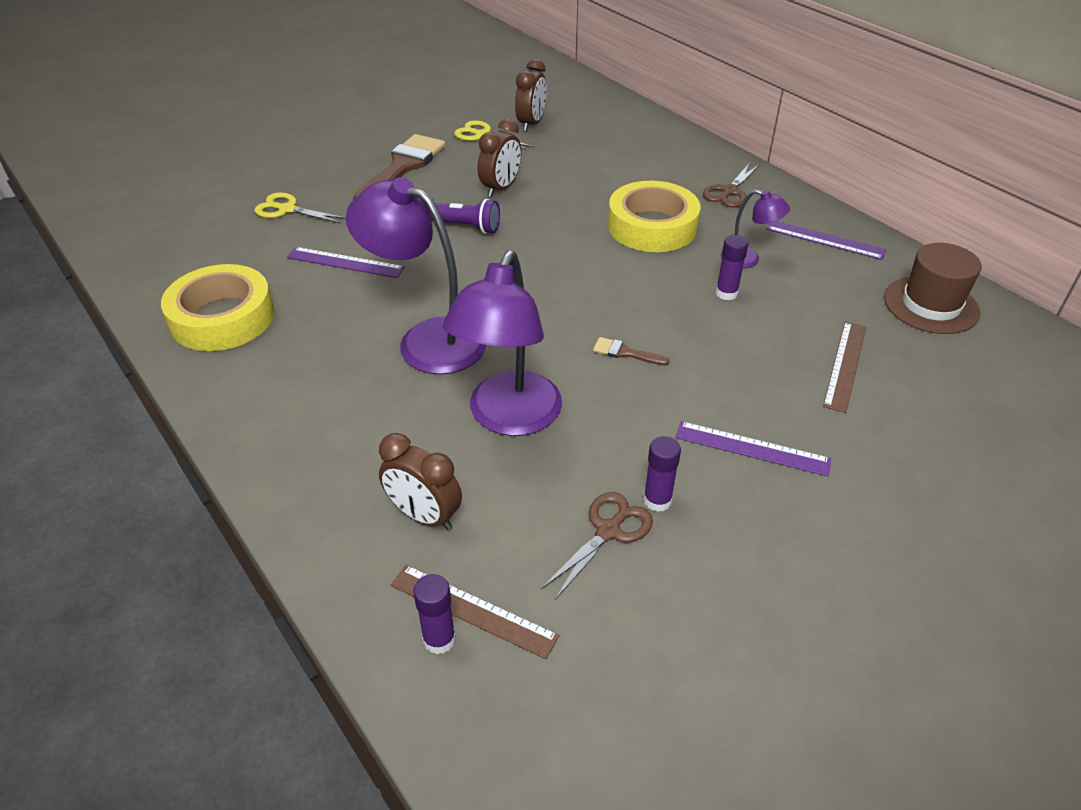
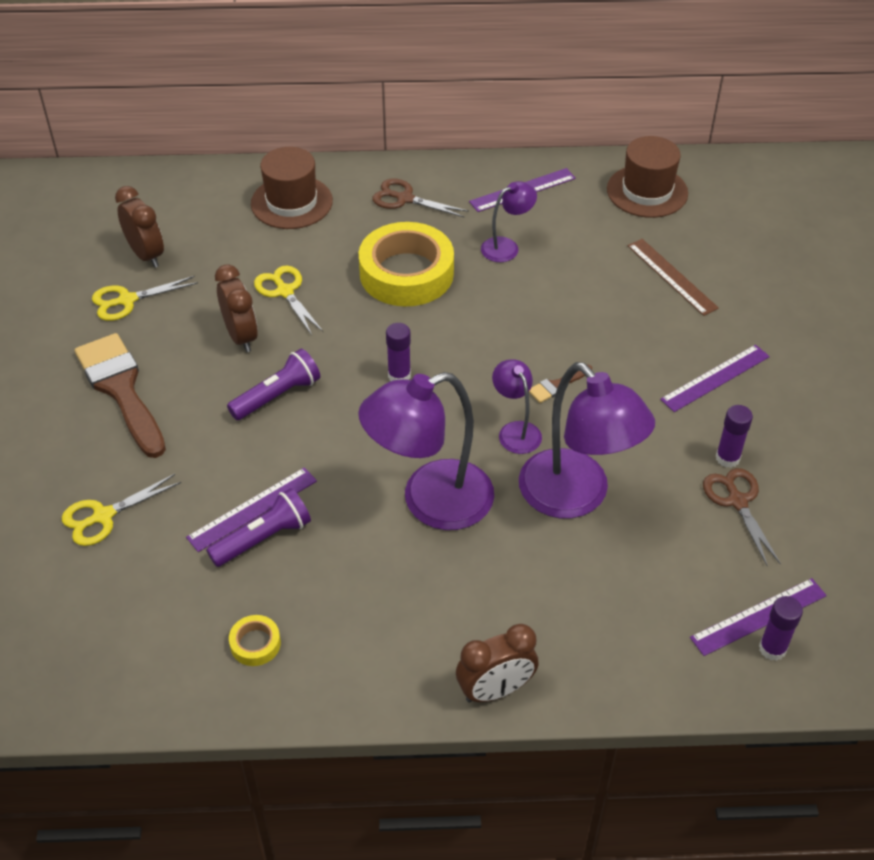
camera: 55 degrees left, 5 degrees up
(222, 318) = (255, 644): yellow tape -> yellow tape, size x0.42
(322, 279) = (263, 538): none -> purple flashlight
(424, 516) = (646, 603): brown clock -> brown clock (495, 690)
(472, 610) = (758, 616): brown ruler -> purple ruler
(548, 351) = (515, 431): none -> purple lamp
(565, 186) = (285, 291): none -> yellow scissors
(655, 150) = (291, 202): none -> brown hat
(726, 293) = (537, 285): purple glue stick -> purple glue stick (399, 376)
(729, 192) = (404, 199): brown scissors -> brown scissors turned 135 degrees clockwise

